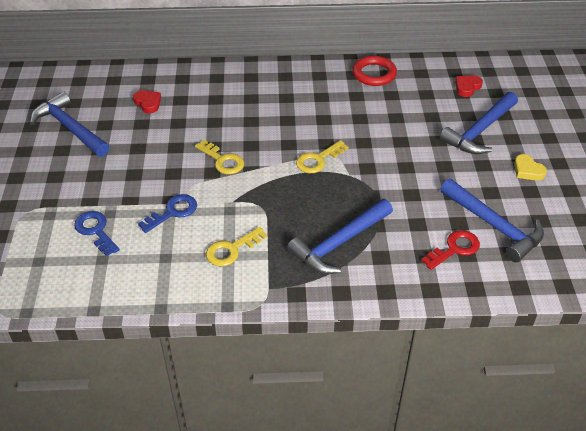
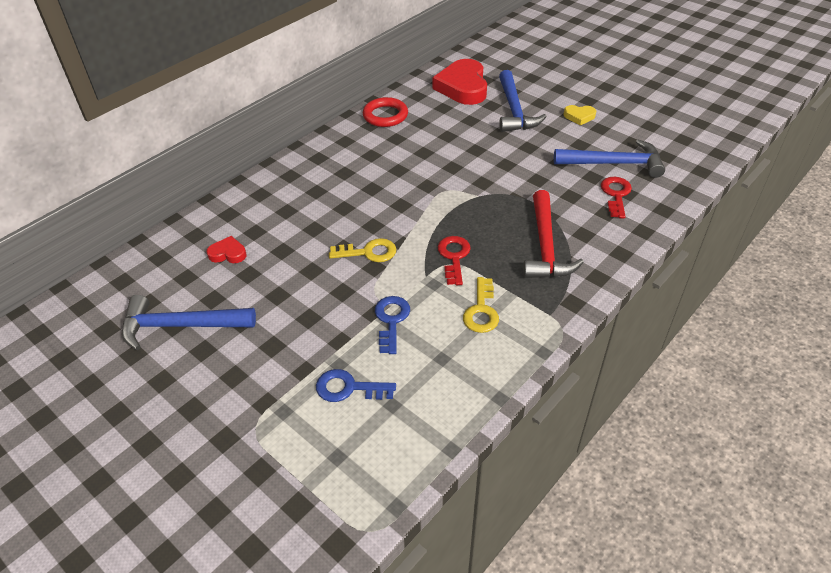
camera: 45 degrees left, 0 degrees up
(268, 203) = (454, 257): none -> red key
(318, 160) = (440, 201): yellow key -> none
(339, 243) = (545, 246): blue hammer -> red hammer
(467, 87) = (463, 87): red heart -> red heart, size x2.15

